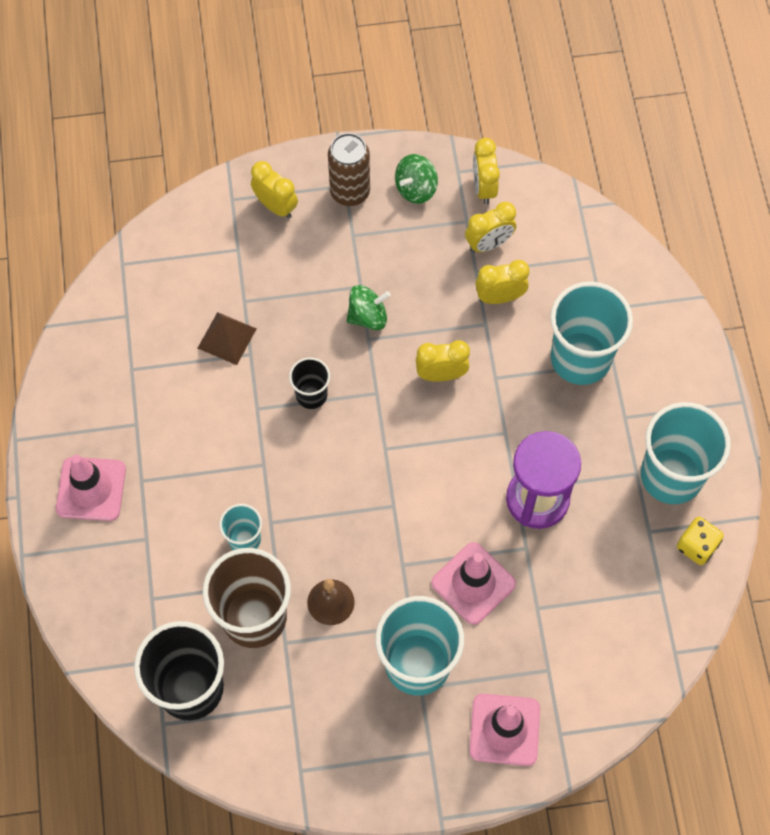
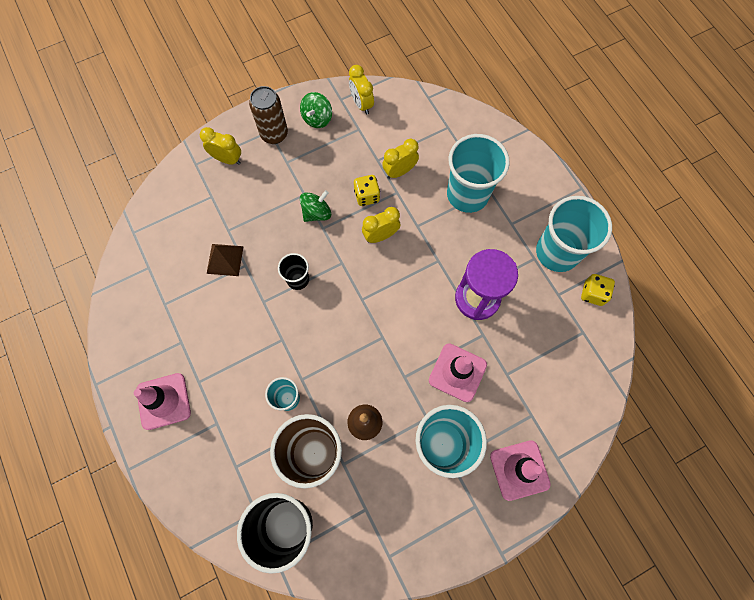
camera: 20 degrees left, 5 degrees up
(443, 316) = (367, 196): none -> yellow dice
(489, 244) = (379, 139): yellow clock -> none

